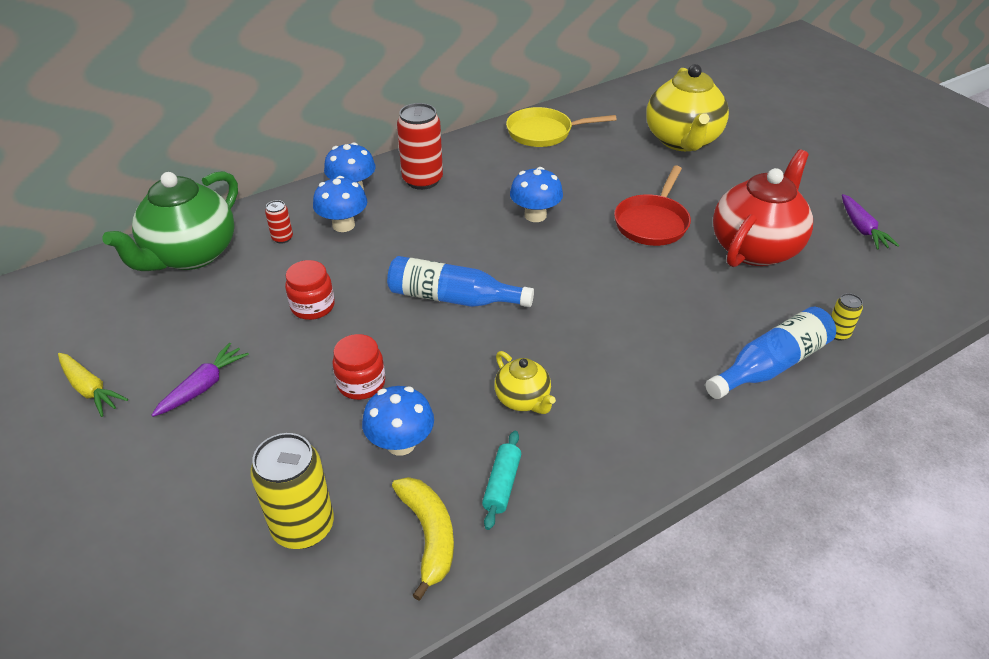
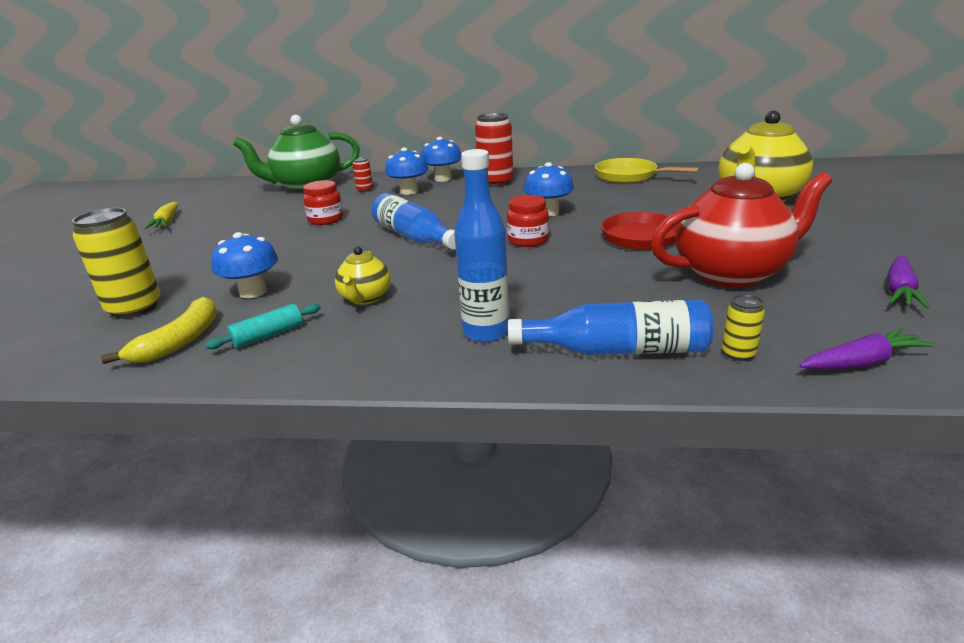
camera: 40 degrees right, 15 degrees down
(203, 386) = (211, 235): purple carrot -> purple carrot (861, 362)
(361, 383) = (286, 258): red jar -> red jar (528, 240)
(669, 391) = (486, 332): none -> blue bottle

